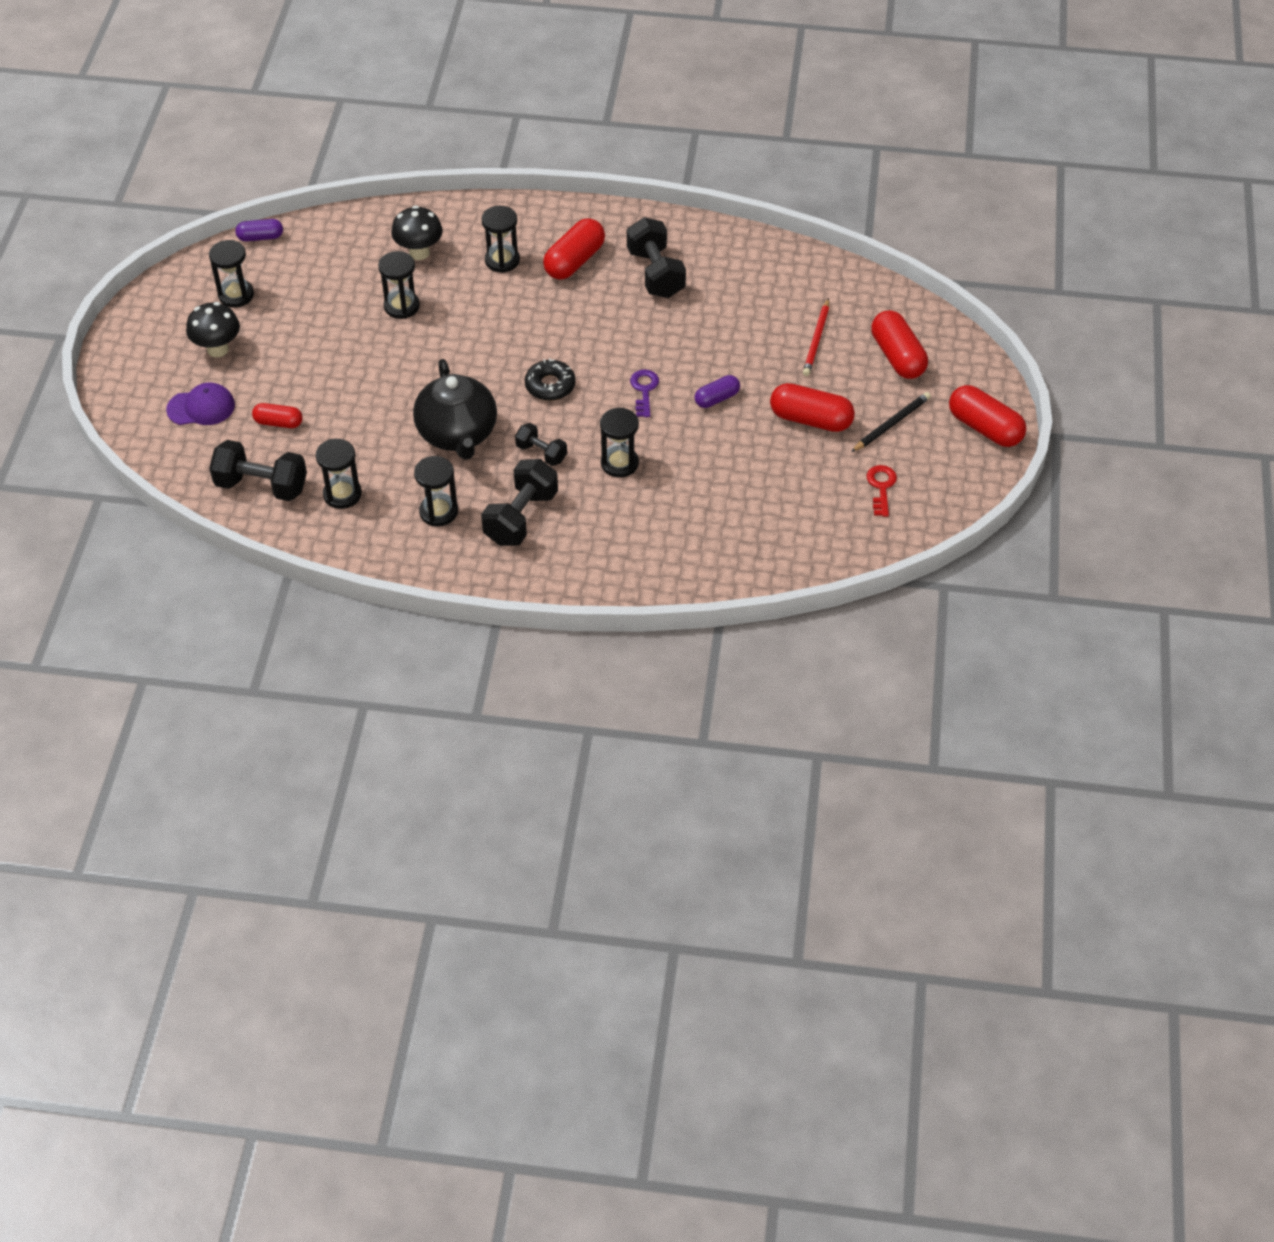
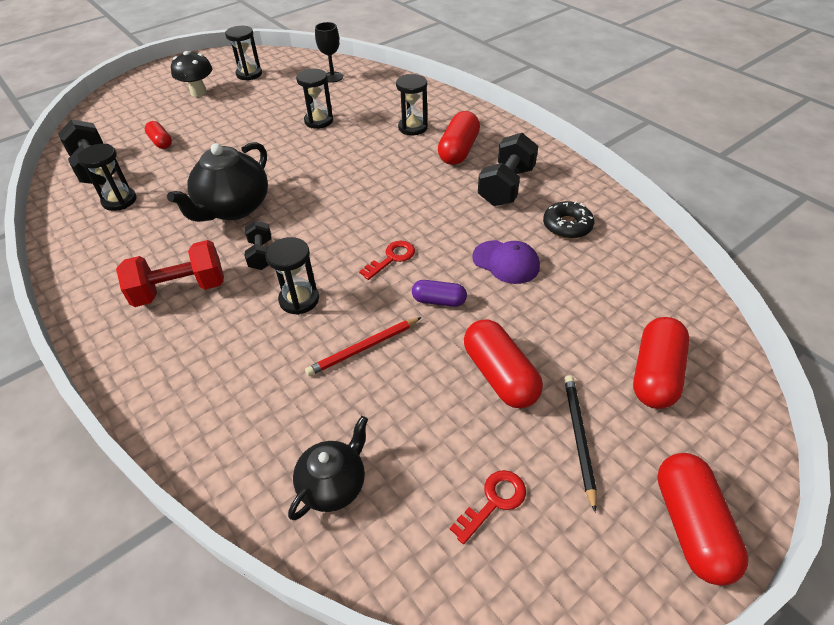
camera: 45 degrees right, 5 degrees down
(201, 407) = (143, 114): purple cap -> purple cap (506, 262)
(260, 237) = (303, 56): purple capsule -> none
(336, 247) = (332, 77): none -> black goblet
(419, 253) = (371, 100): black mushroom -> none
(438, 512) = (144, 248): black hourglass -> none
(521, 517) = (180, 290): black dumbbell -> red dumbbell
(550, 385) = (333, 214): black donut -> black donut (567, 226)
(574, 261) = (458, 150): red capsule -> red capsule turned 60 degrees counterclockwise
(644, 390) = (392, 258): purple key -> red key
(789, 542) = (334, 484): none -> black teapot
(816, 340) = (585, 308): red pencil -> red pencil (363, 348)
(891, 424) = (578, 438): black pencil -> black pencil turned 90 degrees counterclockwise

